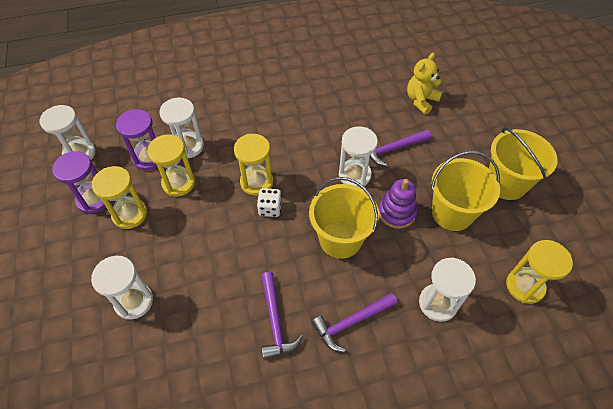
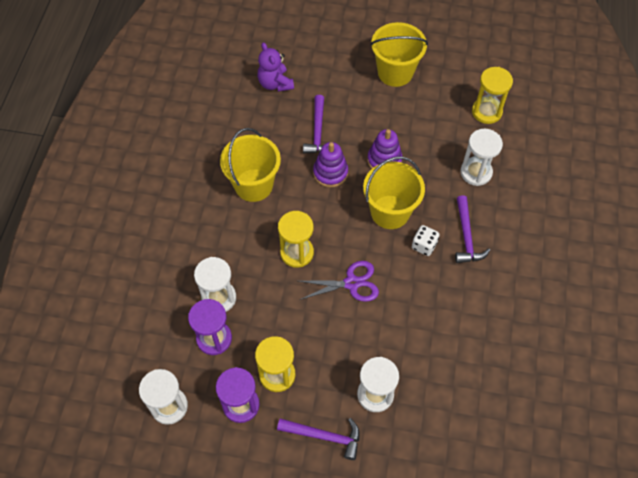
camera: 65 degrees left, 5 degrees up
(178, 183) = (261, 320): yellow hourglass -> none
(245, 237) = (352, 283): none -> purple scissors
(270, 208) = (332, 252): white dice -> white dice (424, 245)
(275, 321) = (442, 289): purple hammer -> purple hammer (324, 436)
(354, 175) = (330, 173): white hourglass -> purple stacking toy
(421, 101) = (275, 83): yellow teddy bear -> purple teddy bear
(452, 213) = (404, 123): yellow bucket -> yellow bucket (253, 185)

